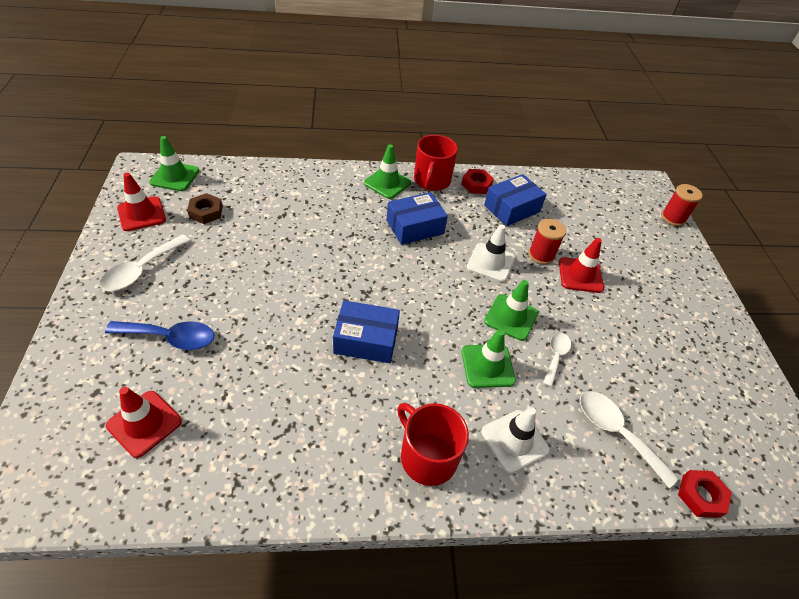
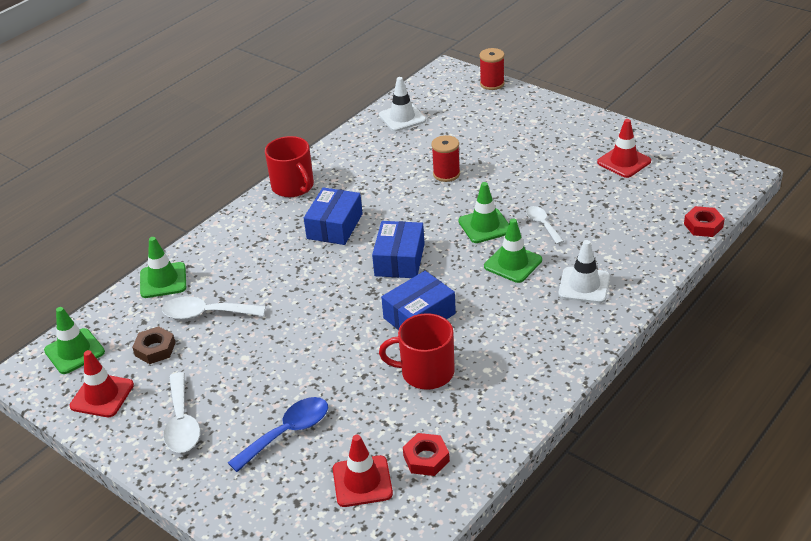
camera: 40 degrees left, 10 degrees down
(387, 183) = (262, 215): green traffic cone -> green traffic cone (163, 280)
(427, 456) = (552, 335): red mug -> red mug (426, 372)
(476, 185) = (330, 163): red nut -> red nut (426, 458)
(490, 262) = (422, 205): white traffic cone -> white traffic cone (402, 118)
(512, 208) = (381, 160): blue box -> blue box (399, 260)
(580, 275) = (488, 166): red traffic cone -> red traffic cone (624, 162)
(616, 432) = (627, 233): white spoon -> white spoon (206, 314)

